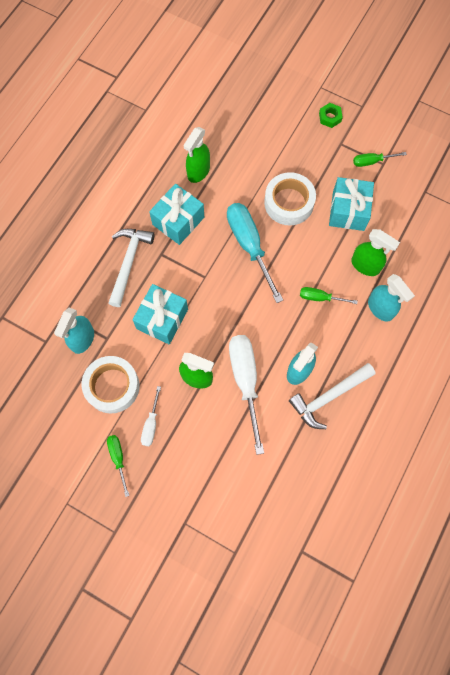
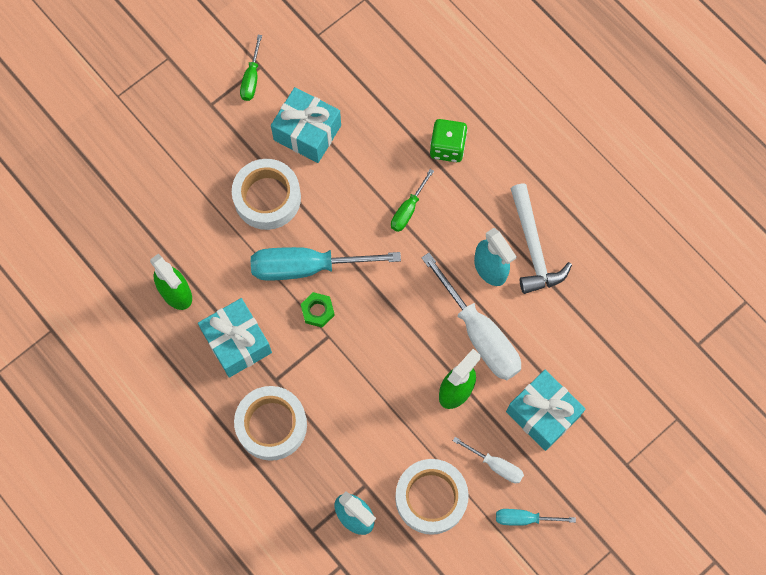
camera: 70 degrees left, 0 degrees up
(118, 458) = (523, 518): green screwdriver -> turquoise screwdriver
(128, 263) = (271, 425): white hammer -> white tape
(162, 319) = (365, 407): turquoise gift -> turquoise gift (542, 414)
(245, 380) = (480, 335): white screwdriver -> white screwdriver turned 135 degrees counterclockwise
(330, 117) = (167, 102): green nut -> green nut (317, 311)
(365, 265) = (387, 142): green spray bottle -> none
(380, 308) = (447, 147): turquoise spray bottle -> green dice

